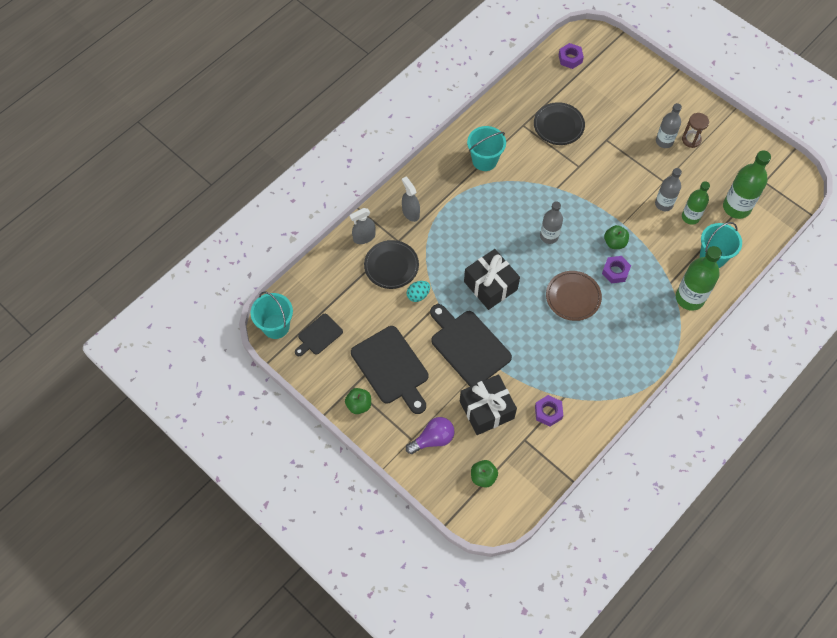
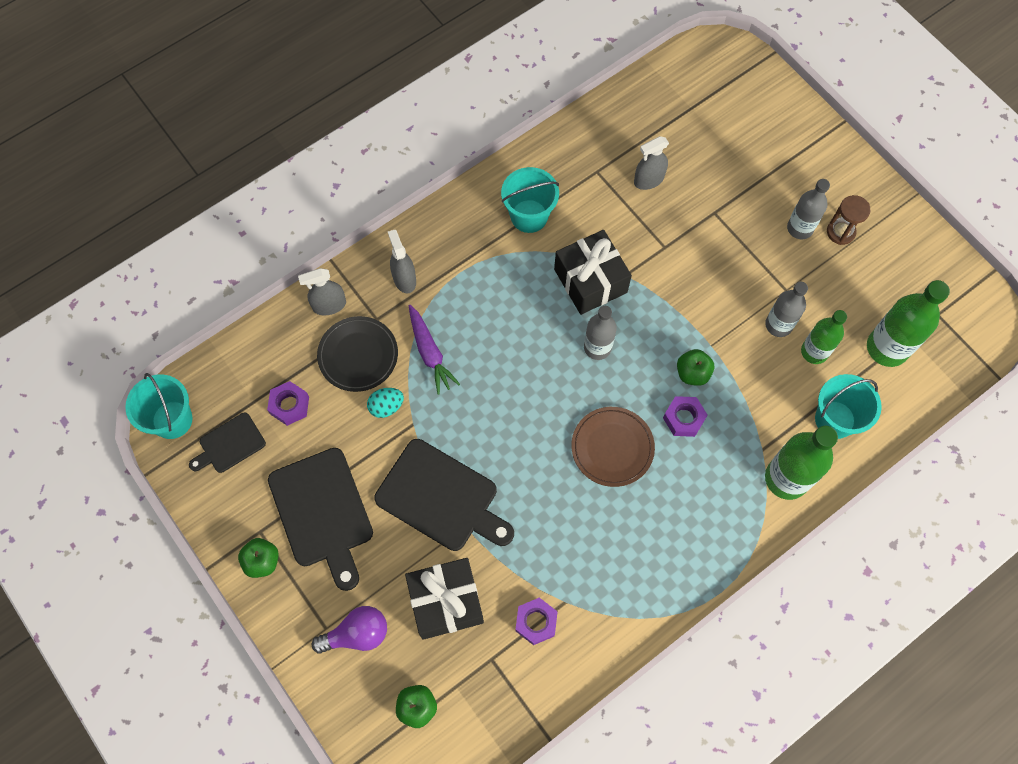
camera: 10 degrees right, 5 degrees up
(439, 257) = (430, 352): none -> purple carrot
(468, 346) = (441, 497): black cutting board -> black cutting board turned 150 degrees clockwise
(490, 285) = (495, 409): black gift -> black gift (590, 281)
(558, 125) = (648, 180): black plate -> grey spray bottle
(570, 58) = (688, 81): purple nut -> purple nut (289, 405)

